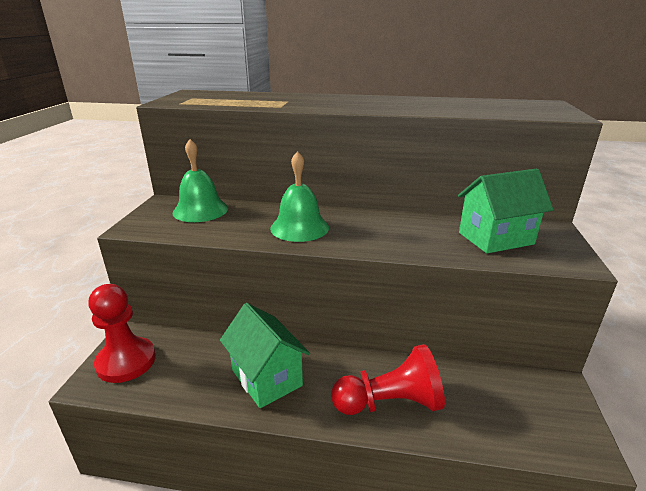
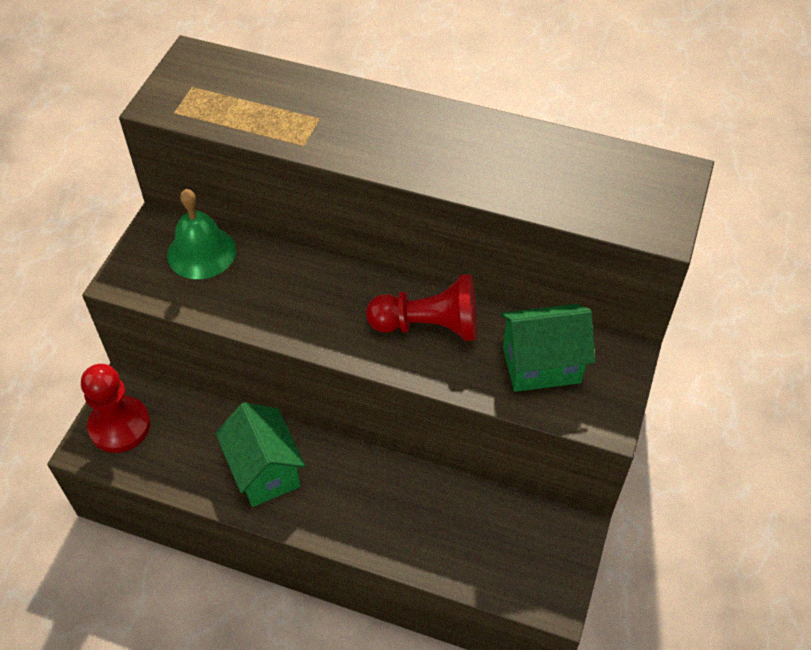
camera: 10 degrees right, 25 degrees up
(299, 227) = (315, 308): green bell -> none
(390, 403) = (384, 522): red pawn -> red pawn (429, 326)

